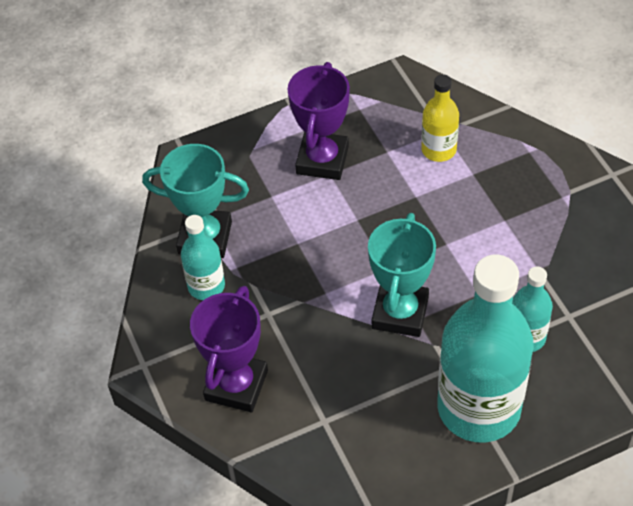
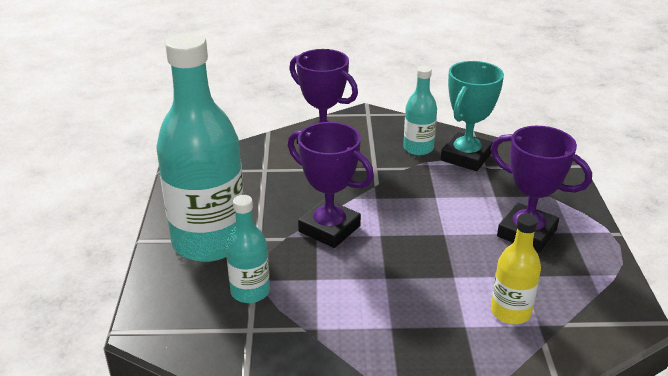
camera: 110 degrees right, 20 degrees down
(400, 313) = (329, 229): turquoise trophy -> purple trophy

